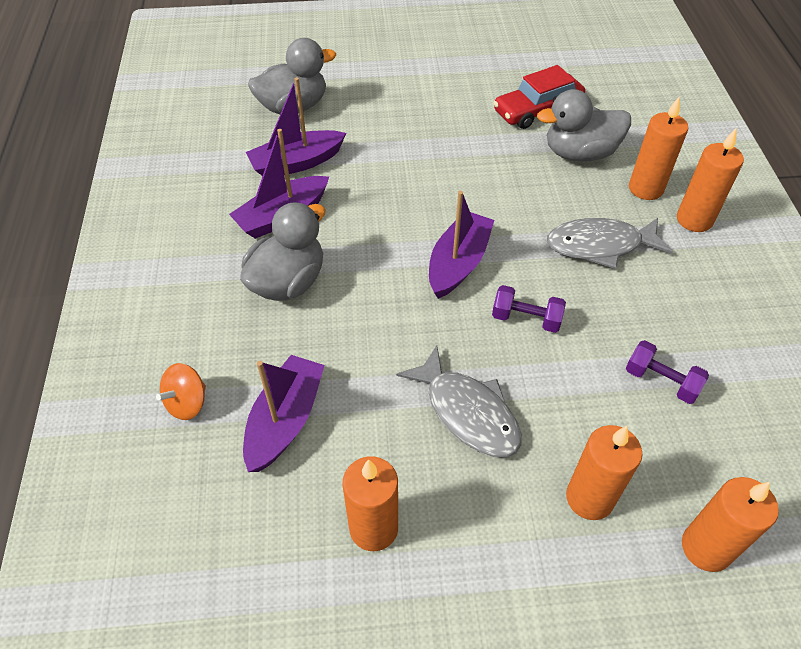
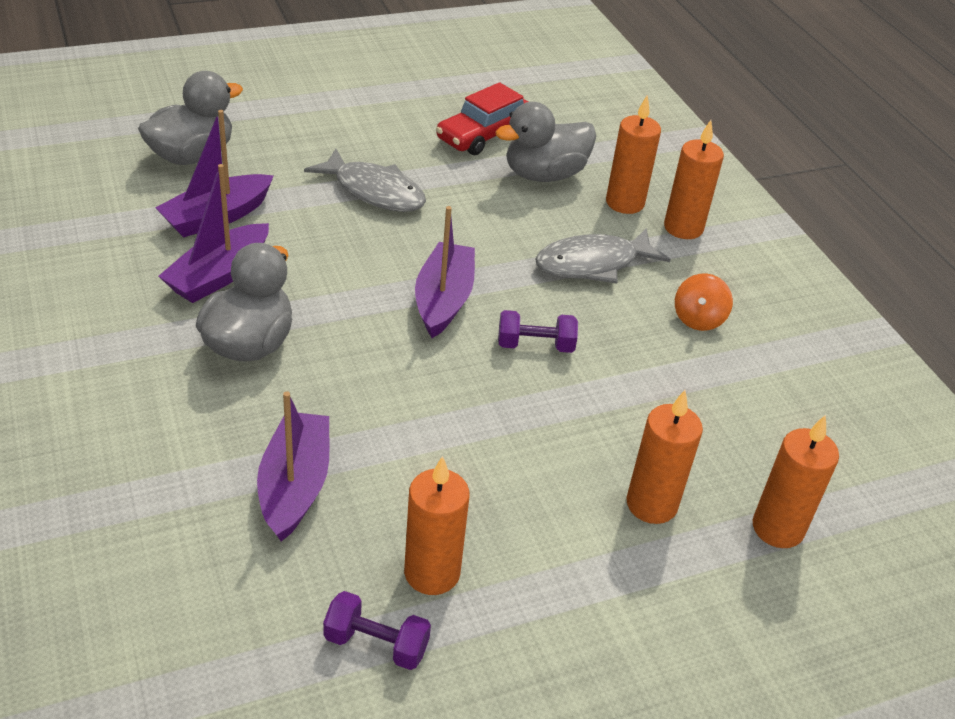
camera: 20 degrees left, 10 degrees down
(187, 403) = (169, 486): orange spinning top -> orange spinning top (698, 319)
(467, 412) = (499, 445): grey fish -> grey fish (374, 191)
(661, 381) = (692, 385): purple dumbbell -> purple dumbbell (376, 644)

